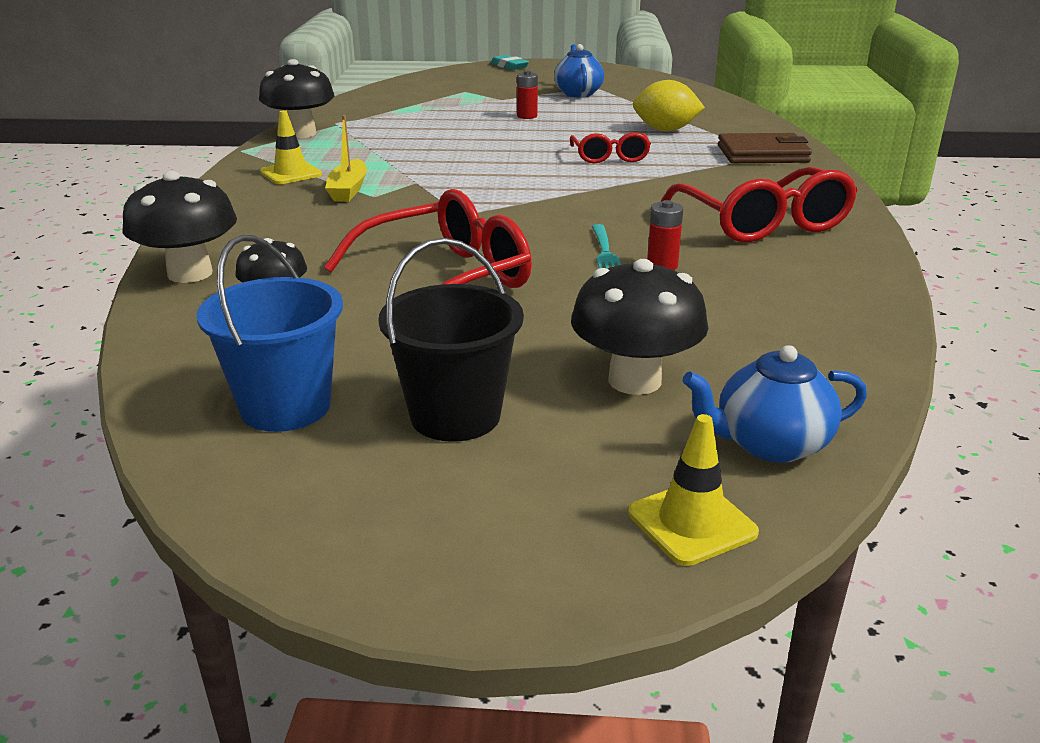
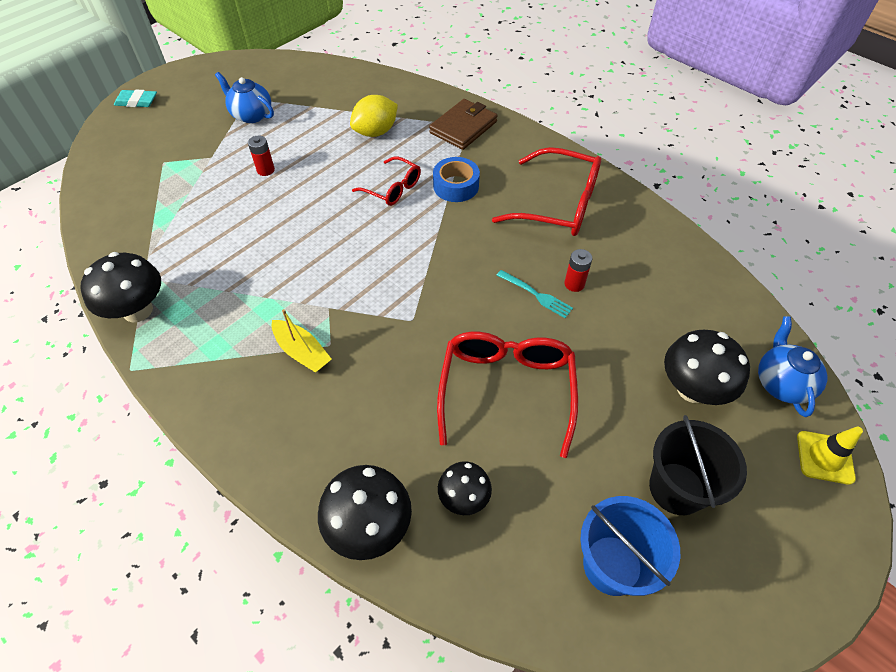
camera: 50 degrees left, 25 degrees up
(291, 173) = (227, 366): yellow traffic cone -> none
(674, 176) = (456, 186): none -> blue tape
(769, 444) = (781, 383): blue teapot -> blue teapot turned 150 degrees clockwise

